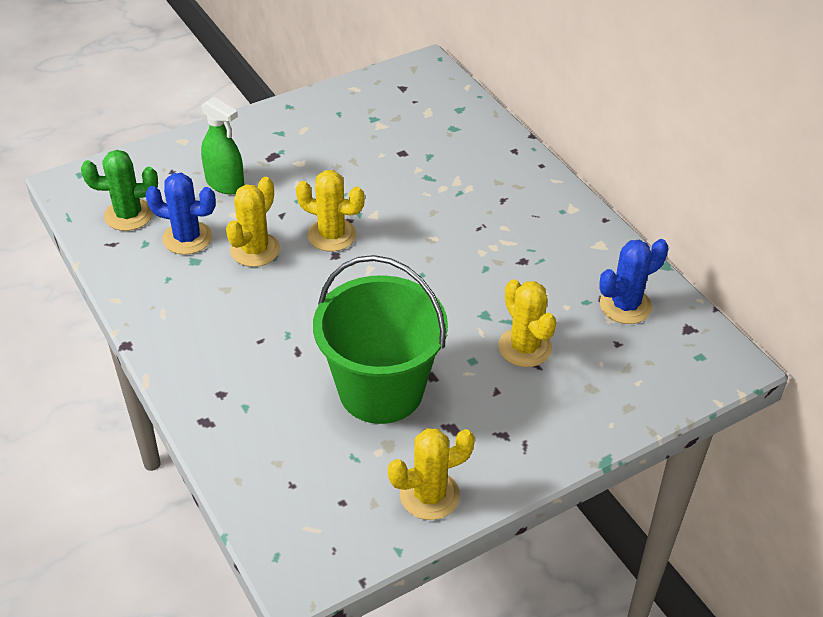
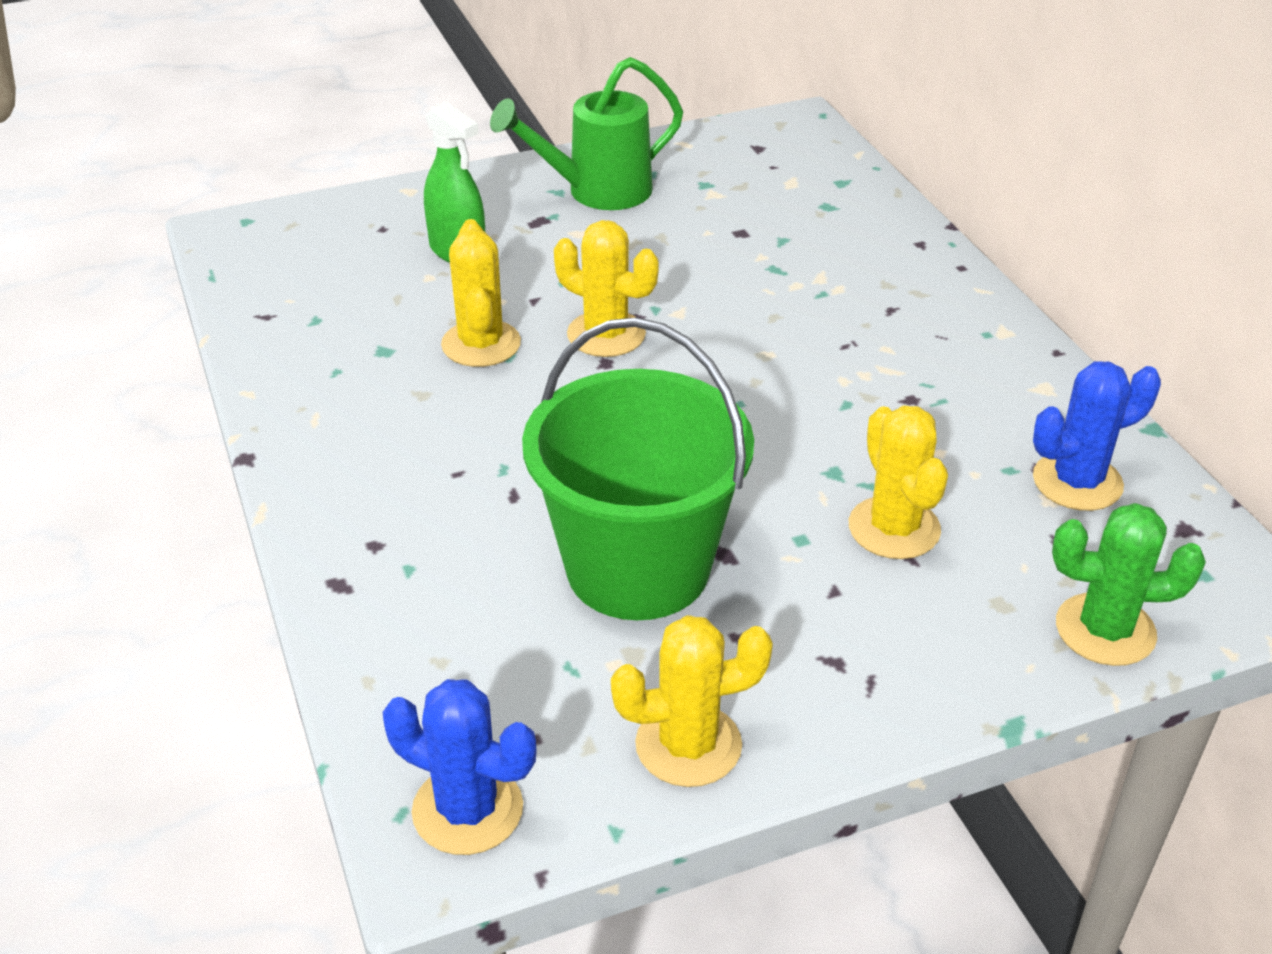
camera: 10 degrees right, 5 degrees down
(128, 215) = (301, 280): green cactus -> green cactus (1105, 630)
(187, 238) = (381, 318): blue cactus -> blue cactus (467, 809)
(255, 250) = (481, 344): yellow cactus -> yellow cactus turned 45 degrees counterclockwise
(306, 131) = (597, 192): none -> green watering can

